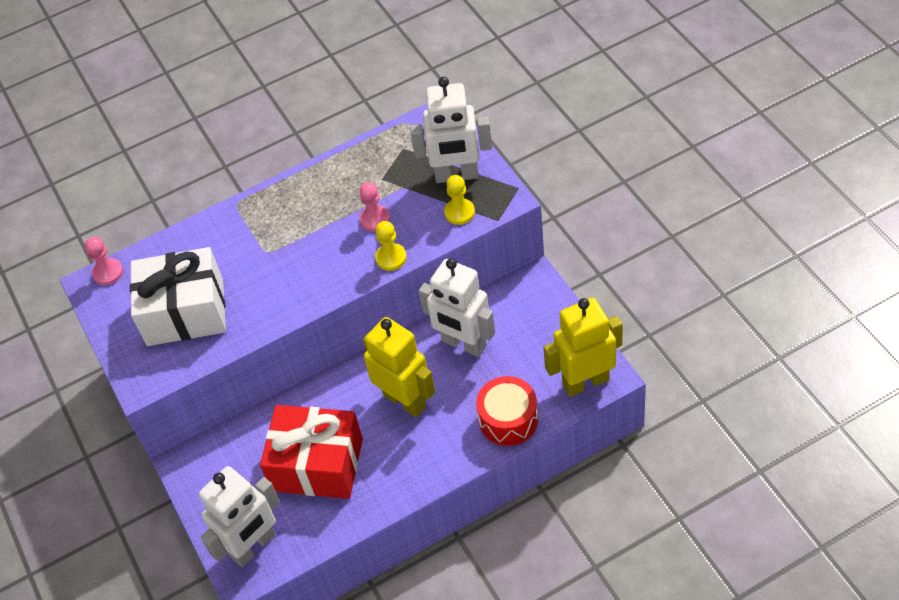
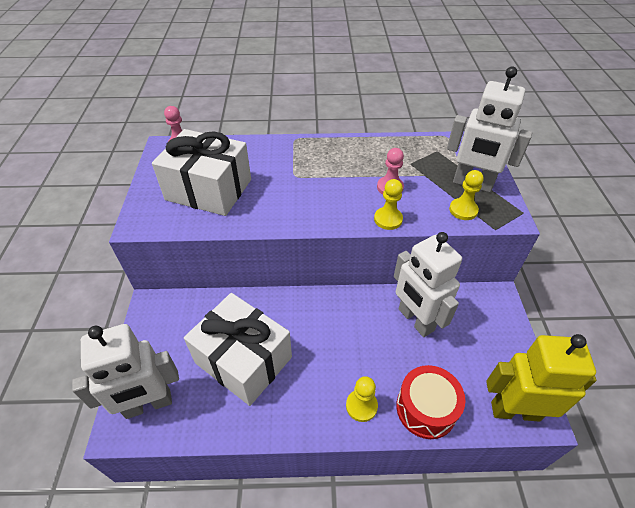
camera: 20 degrees right, 5 degrees down
(317, 464) = (243, 360): red gift -> white gift
(405, 400) = (344, 342): yellow robot -> none
(450, 446) = (361, 406): none -> yellow pawn

